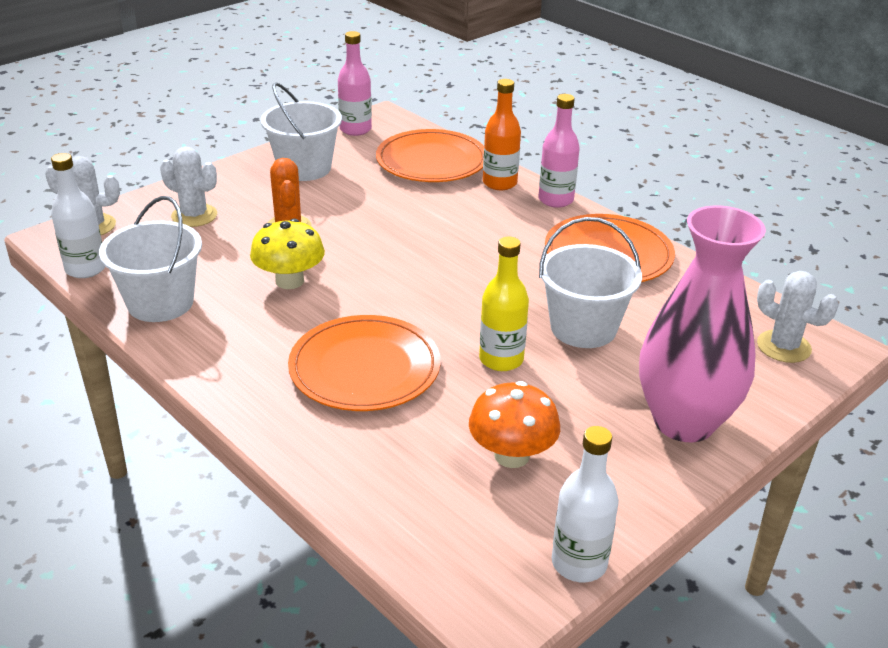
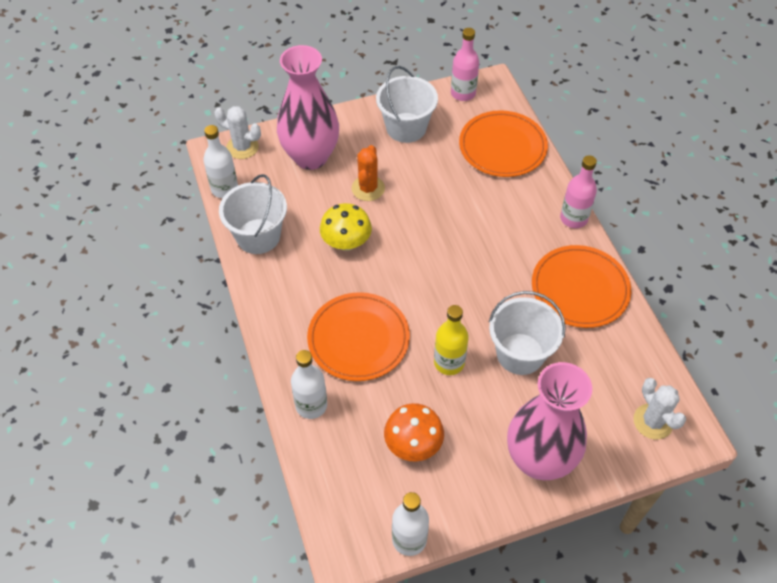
camera: 25 degrees right, 20 degrees up
(194, 216) = (311, 157): white cactus -> pink vase
(340, 456) = (311, 405): none -> white bottle
(499, 183) = (541, 187): orange bottle -> none

